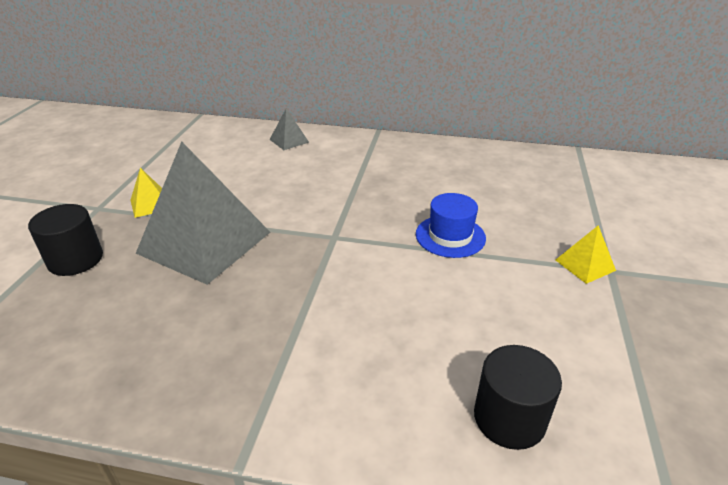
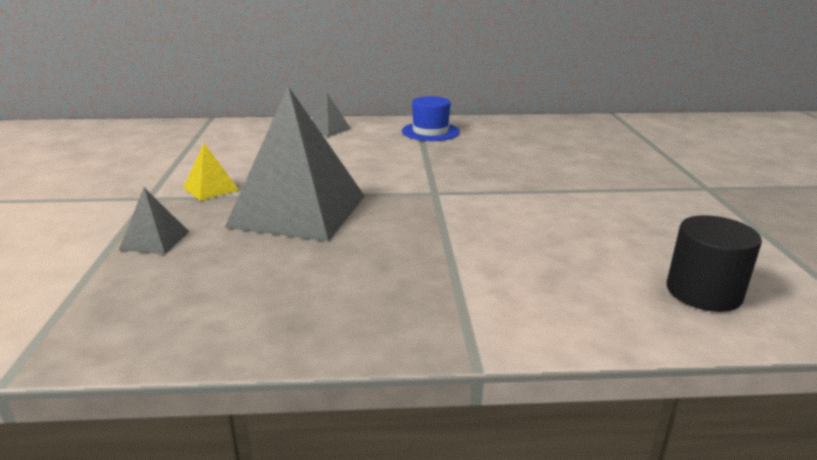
camera: 15 degrees left, 10 degrees down
(75, 259) = (154, 240): black cylinder -> grey pyramid
(450, 236) = (548, 180): blue hat -> blue hat (430, 131)
(585, 265) = (683, 186): yellow pyramid -> none

